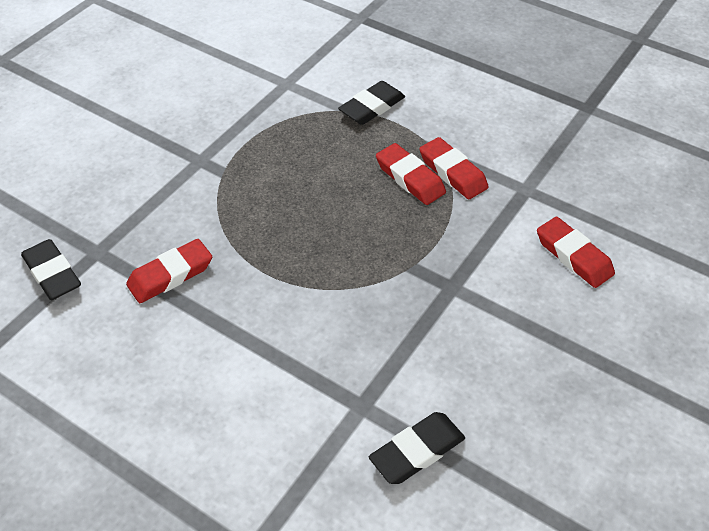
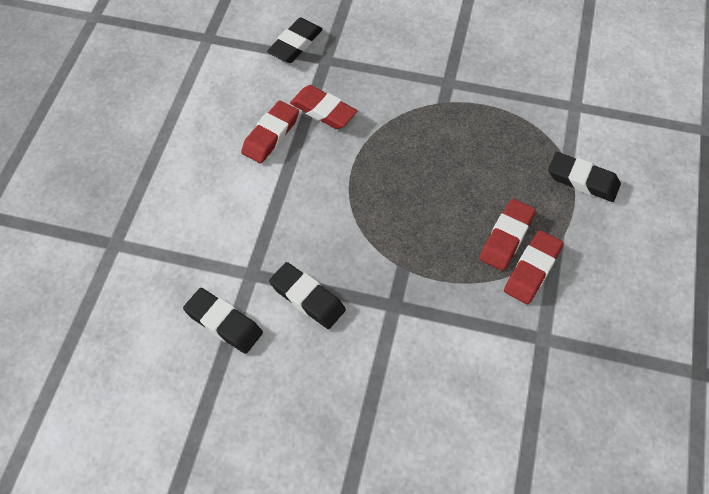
camera: 70 degrees right, 10 degrees up
(415, 360) = (307, 298): none -> black eraser
(573, 256) = (475, 399): red eraser -> red eraser (270, 135)

